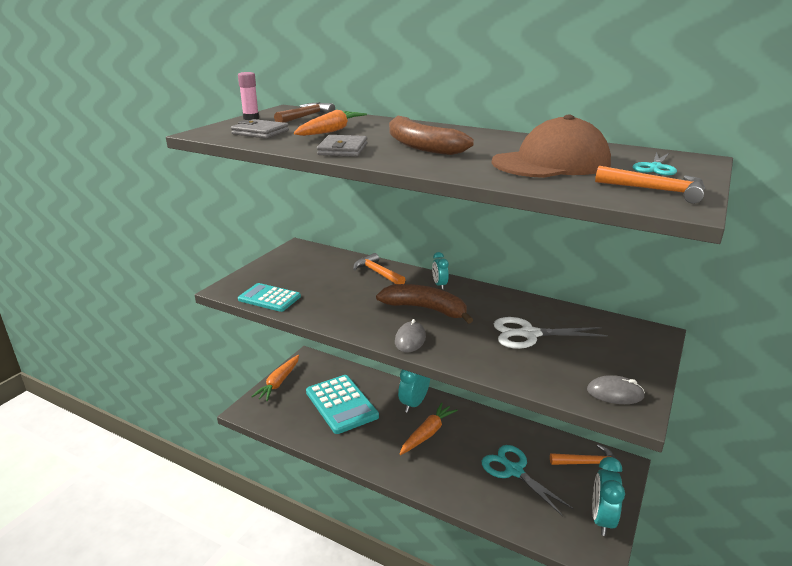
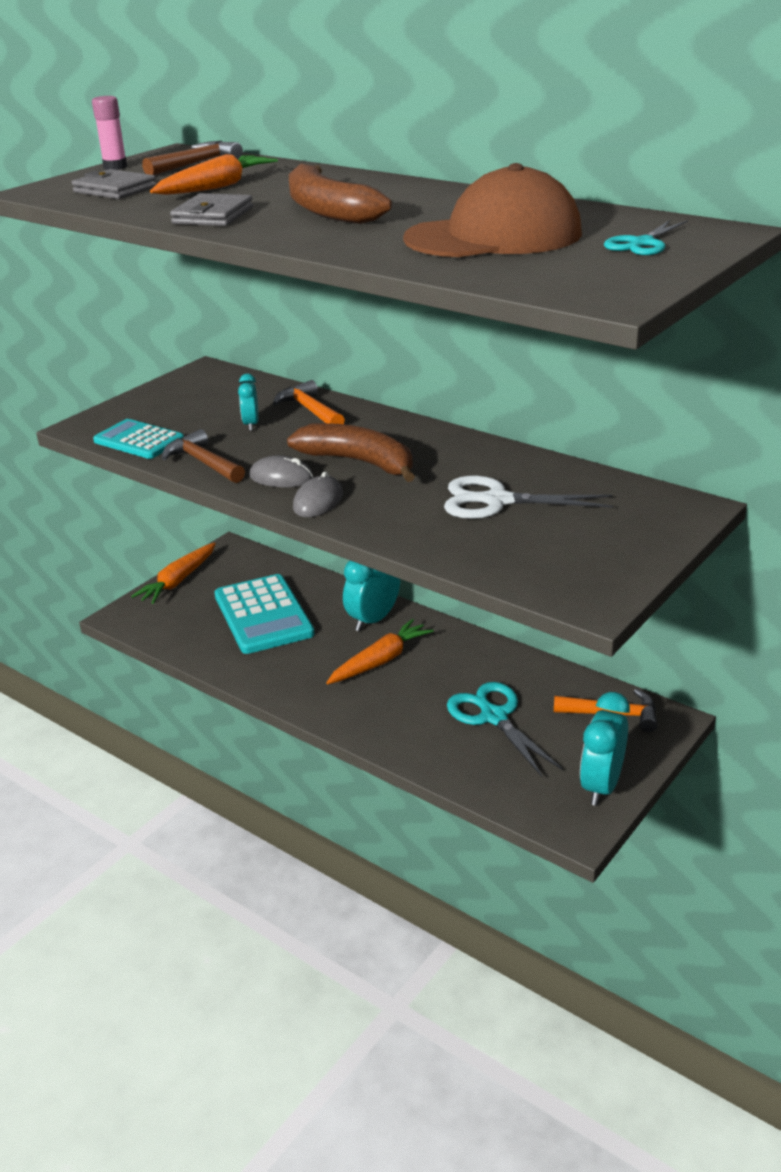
camera: 10 degrees right, 5 degrees up
(319, 313) = (203, 462): none -> brown hammer
(439, 285) = (396, 430): turquoise clock -> turquoise clock (251, 424)
(615, 393) = (578, 580): grey mouse -> grey mouse (281, 477)
(657, 191) = (602, 277): orange hammer -> none

